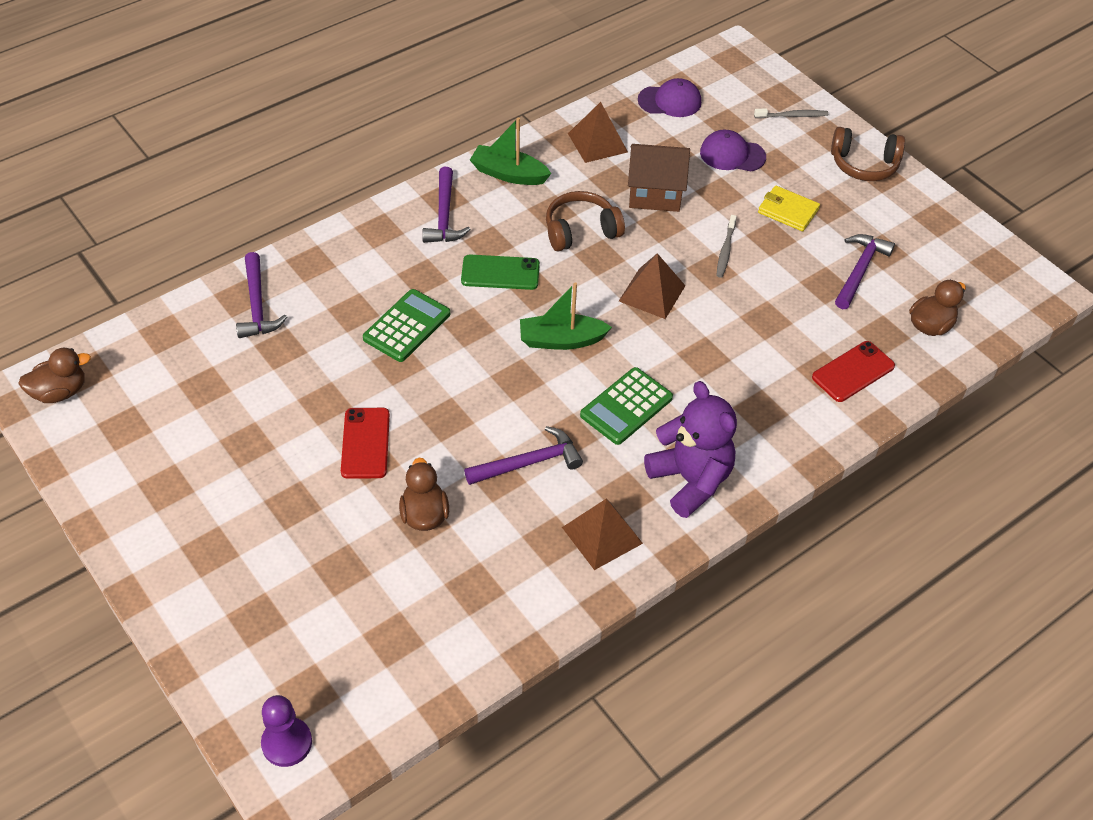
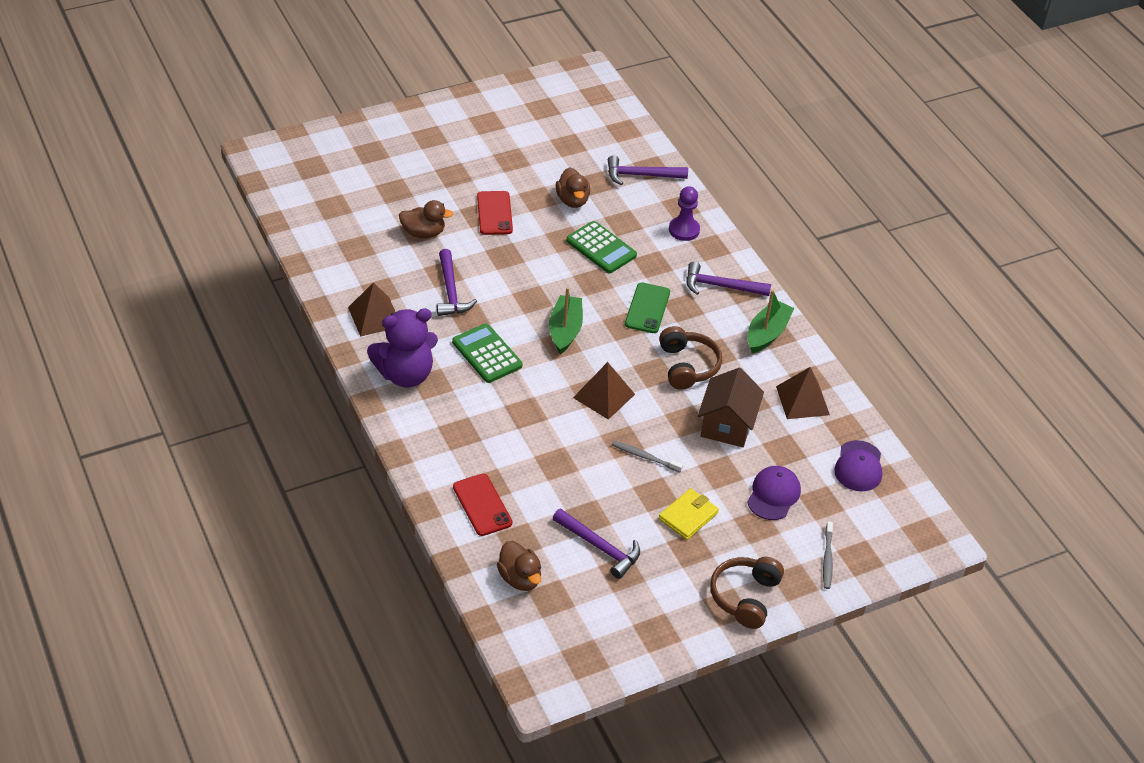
camera: 100 degrees right, 5 degrees down
(60, 392) = (581, 83): brown duck -> brown duck (572, 200)
(287, 743) = (281, 155): purple pawn -> purple pawn (684, 230)
(365, 443) = (494, 213): red phone -> red phone turned 75 degrees clockwise

